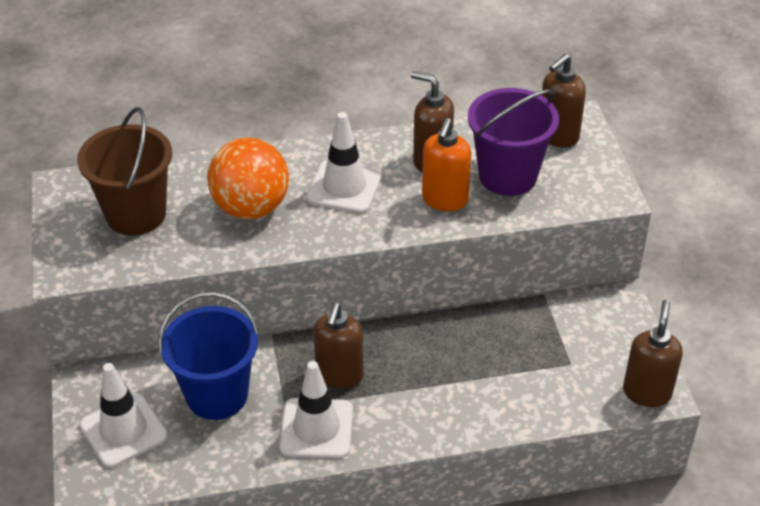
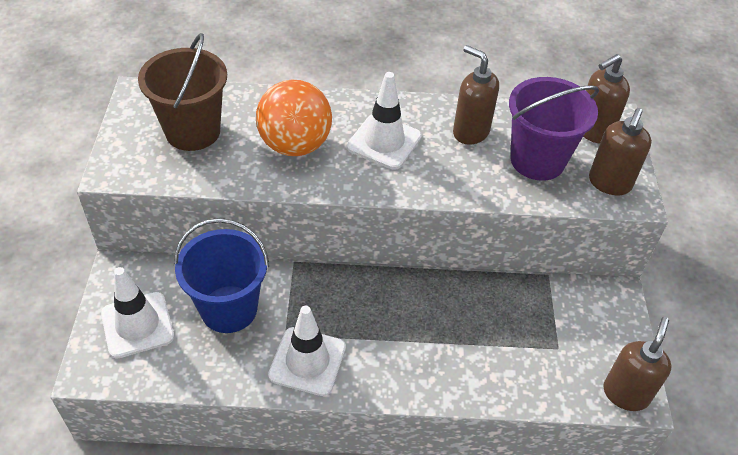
camera: 10 degrees right, 5 degrees up
(339, 375) = (342, 314): brown soap dispenser -> brown soap dispenser (609, 183)
(444, 200) = (473, 172): orange soap dispenser -> none

